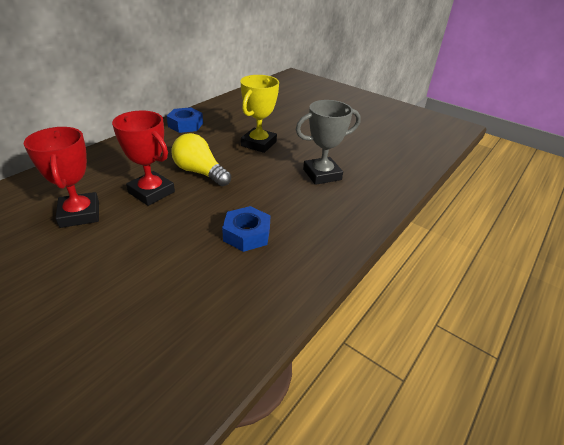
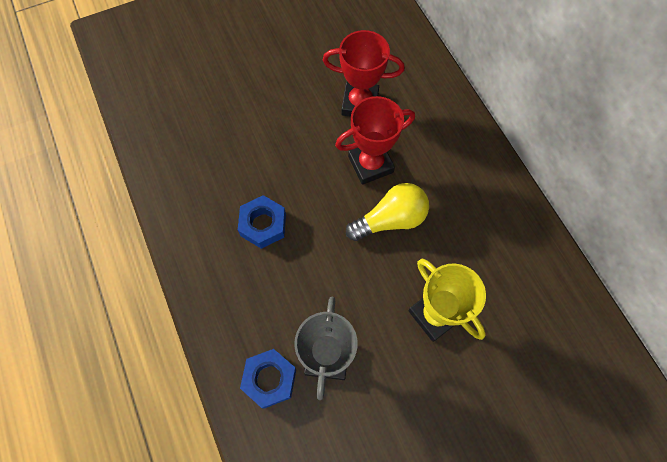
camera: 120 degrees right, 30 degrees up
(185, 125) = (522, 240): blue nut -> blue nut (270, 379)

